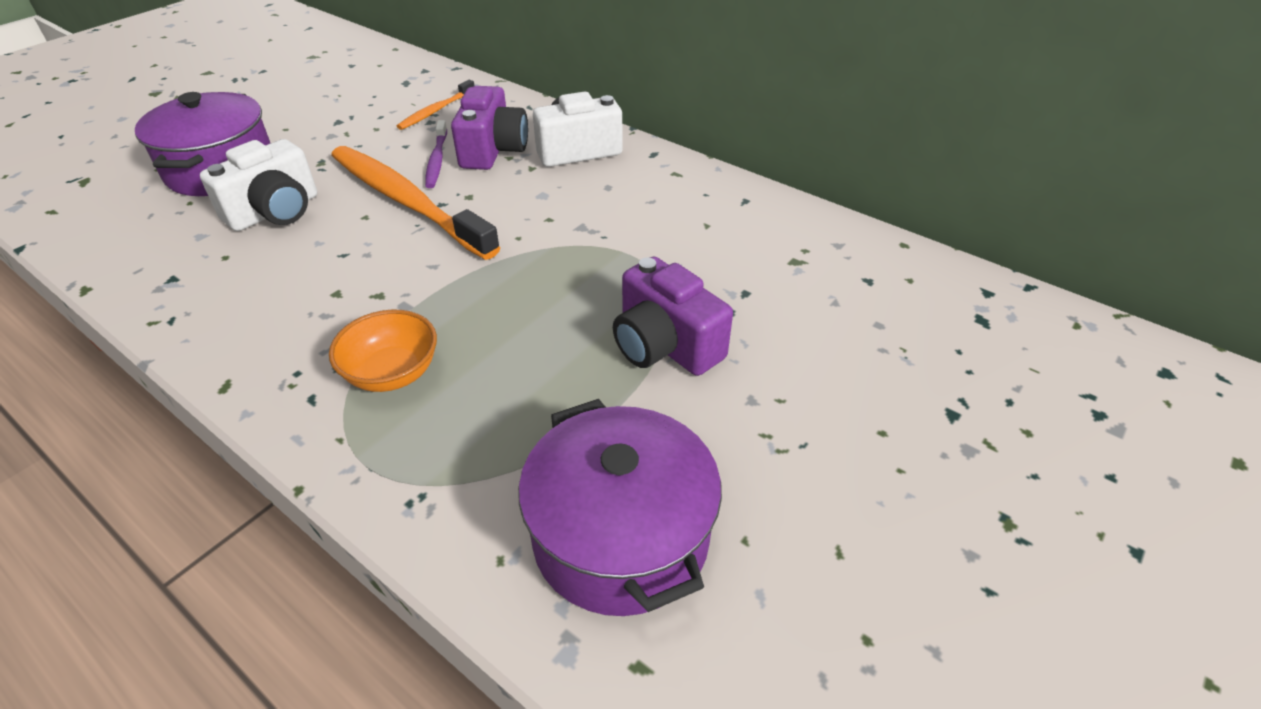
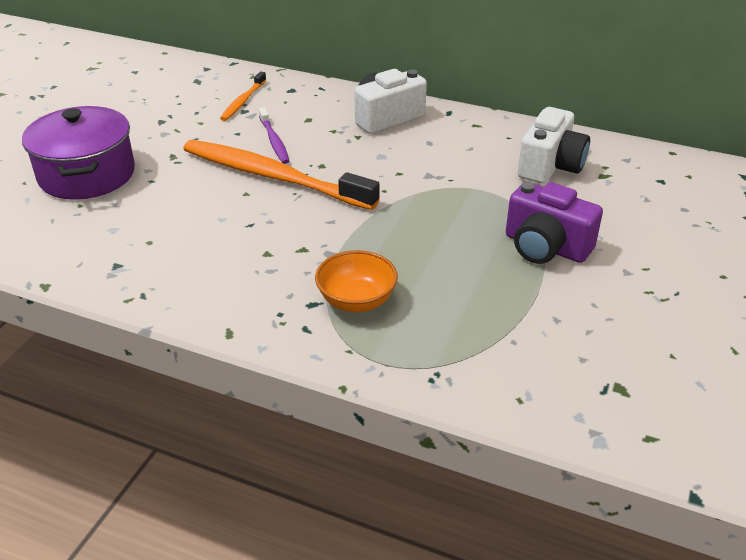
camera: 15 degrees left, 5 degrees down
(275, 212) = (165, 201): white camera -> white camera (550, 166)
(493, 150) = (316, 127): purple camera -> none
(620, 536) = (591, 369): purple pot -> none

